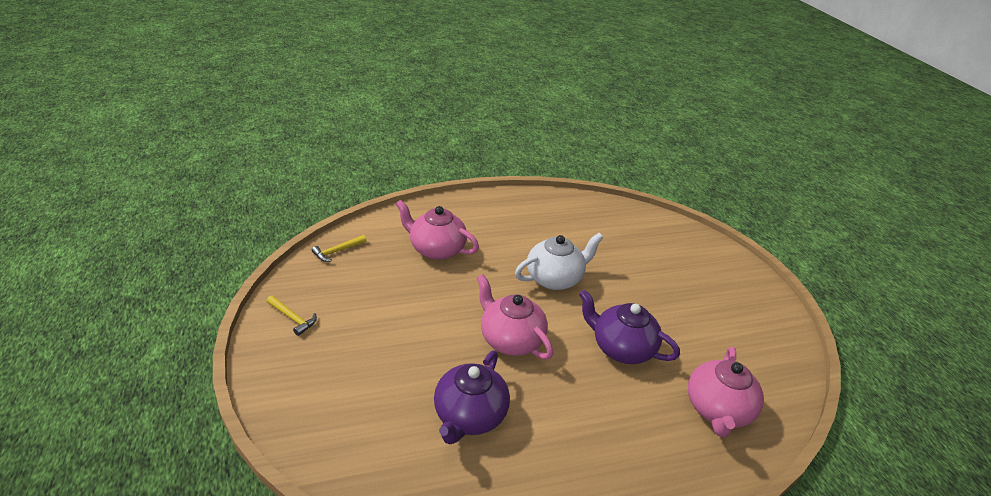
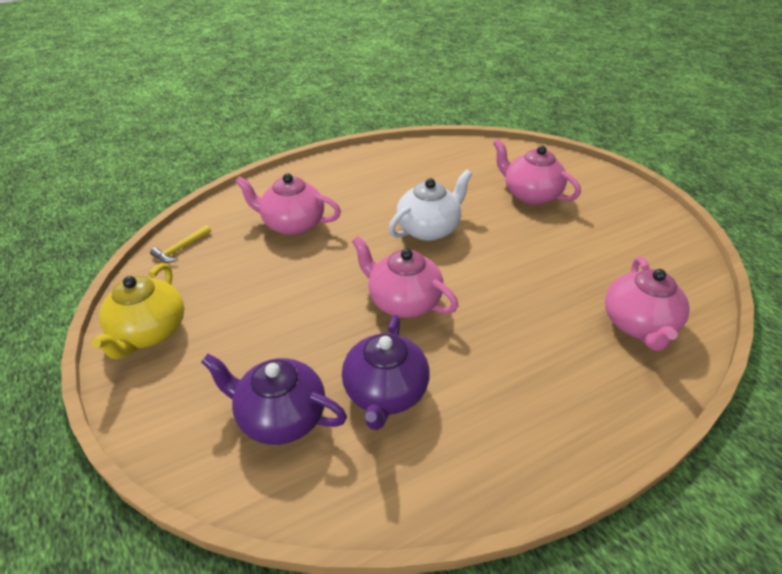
camera: 10 degrees left, 5 degrees up
(293, 318) = (149, 332): yellow hammer -> yellow teapot
(621, 348) = (521, 284): purple teapot -> purple teapot (280, 417)
(660, 265) = (530, 194): none -> pink teapot

